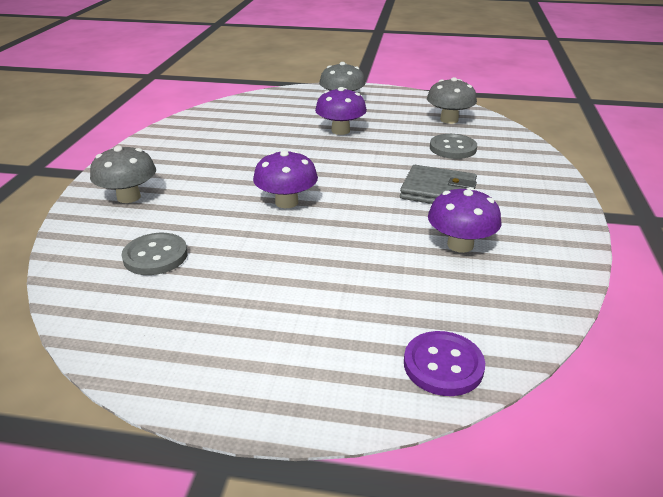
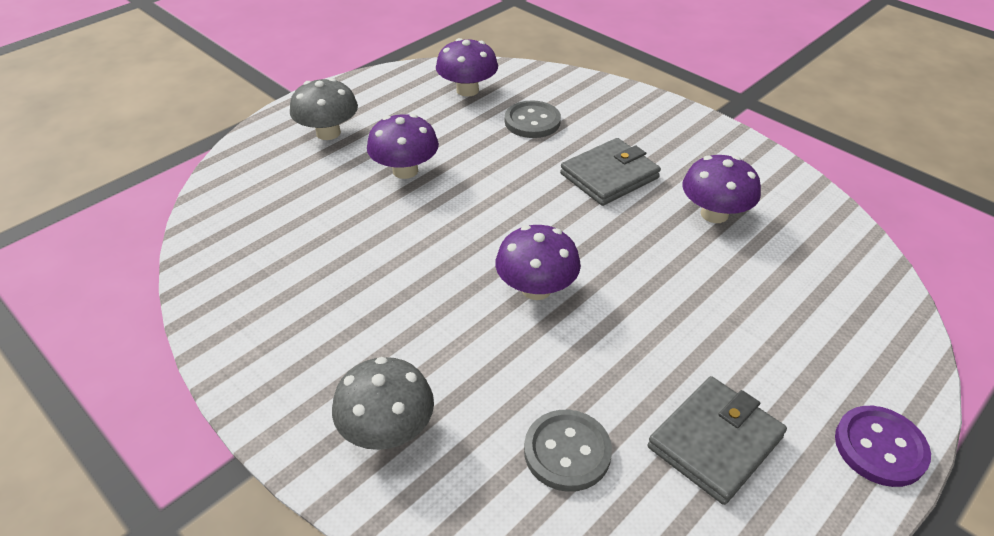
camera: 55 degrees left, 10 degrees up
(210, 311) = (715, 442): none -> grey wallet
(443, 365) = (880, 316): purple button -> purple button (880, 447)
(449, 120) = (467, 90): grey mushroom -> purple mushroom

